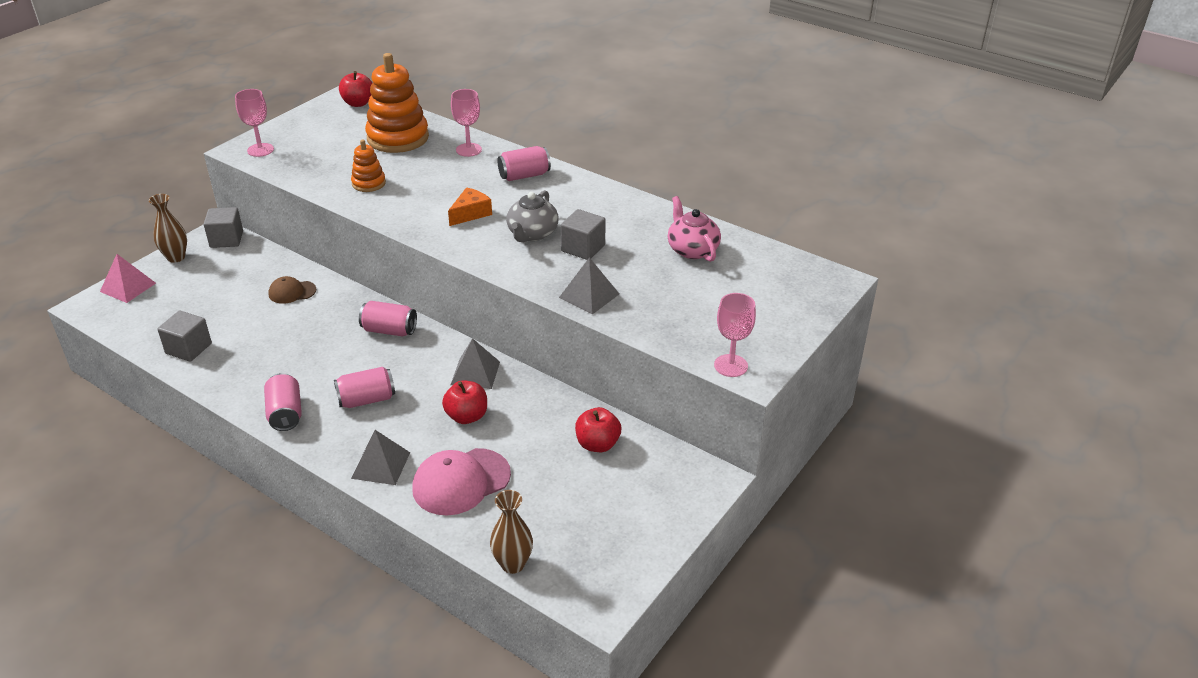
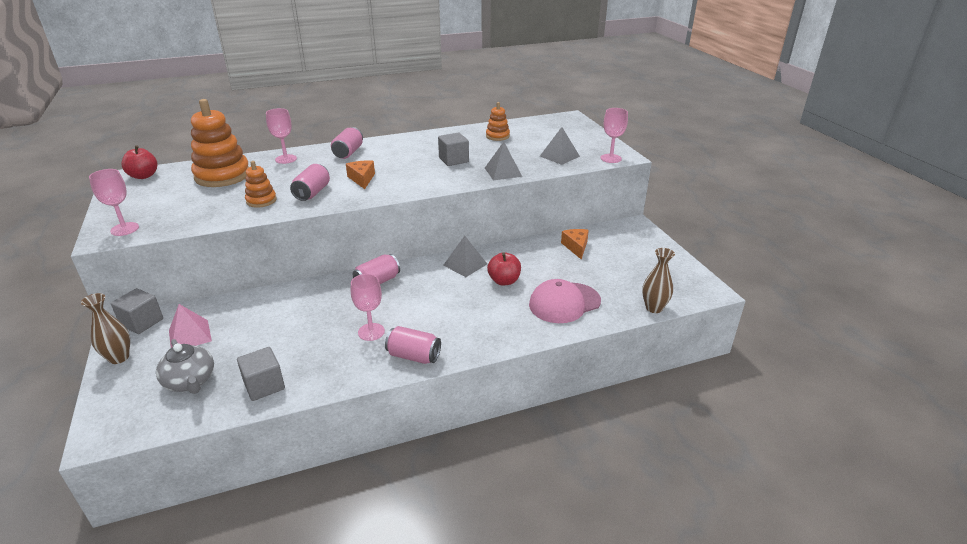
camera: 55 degrees left, 5 degrees down
(128, 287) = (115, 400): pink pyramid -> pink pyramid (190, 335)
(292, 292) = (269, 310): brown cap -> none
(304, 368) = (371, 332): none -> pink goblet
(366, 399) = (441, 314): pink can -> pink can (312, 193)
(381, 465) = (517, 329): grey pyramid -> grey pyramid (559, 156)
(461, 482) = (564, 303): pink cap -> pink cap turned 60 degrees clockwise
(532, 234) = (416, 168): grey teapot -> grey teapot (190, 382)
(597, 444) = (576, 247): red apple -> orange cheese
(692, 250) = (497, 136): pink teapot -> orange stacking toy

